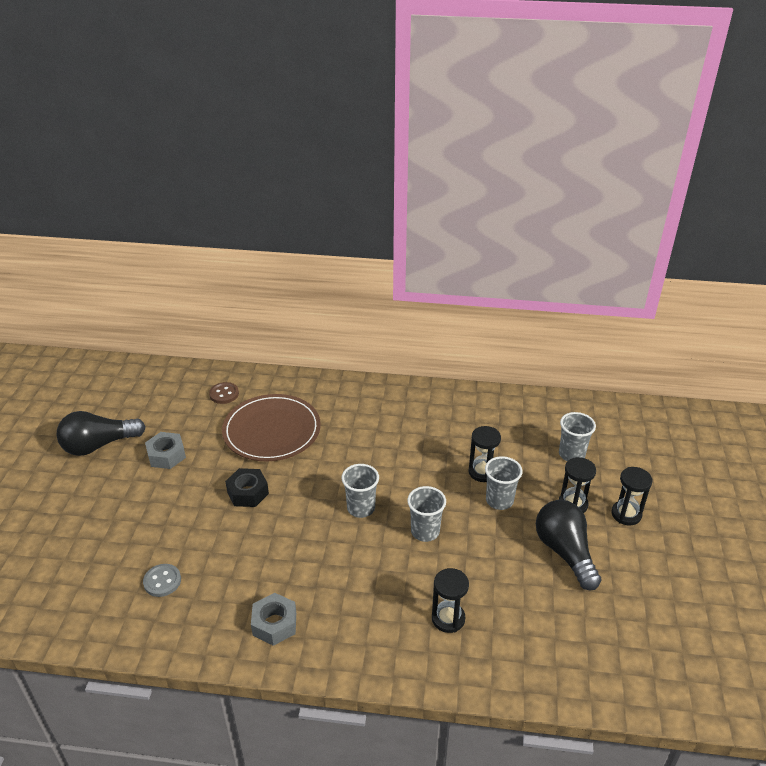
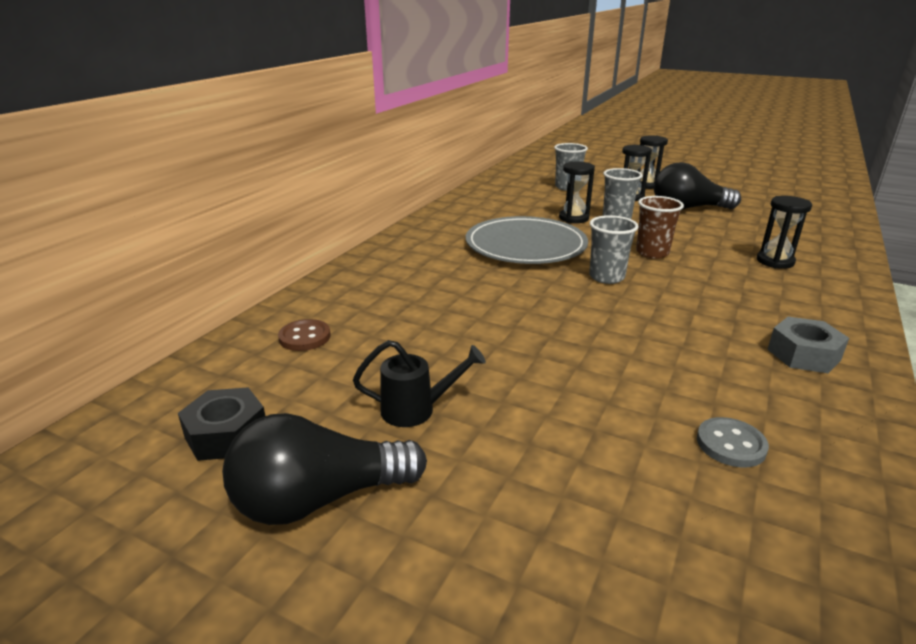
camera: 70 degrees left, 10 degrees down
(99, 445) = (319, 499): black light bulb -> black light bulb turned 75 degrees clockwise
(166, 455) = (416, 410): grey nut -> black watering can
(247, 493) = (549, 344): black nut -> black nut (226, 434)
(272, 431) = (427, 310): brown plate -> none
(401, 454) = (525, 245): none -> grey plate
(425, 531) = (652, 253): grey cup -> brown cup

